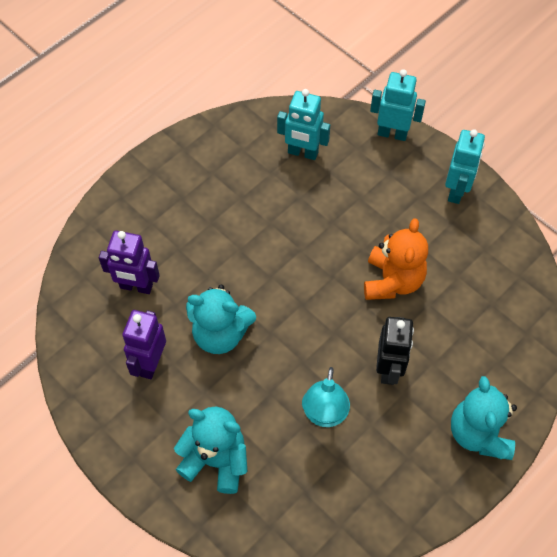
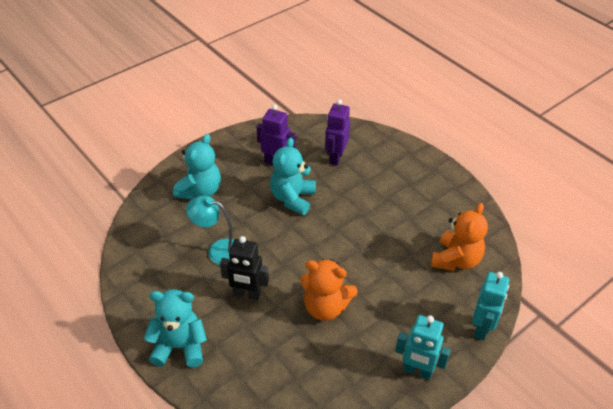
camera: 95 degrees right, 15 degrees down
(302, 153) = (456, 260): turquoise robot -> orange teddy bear

